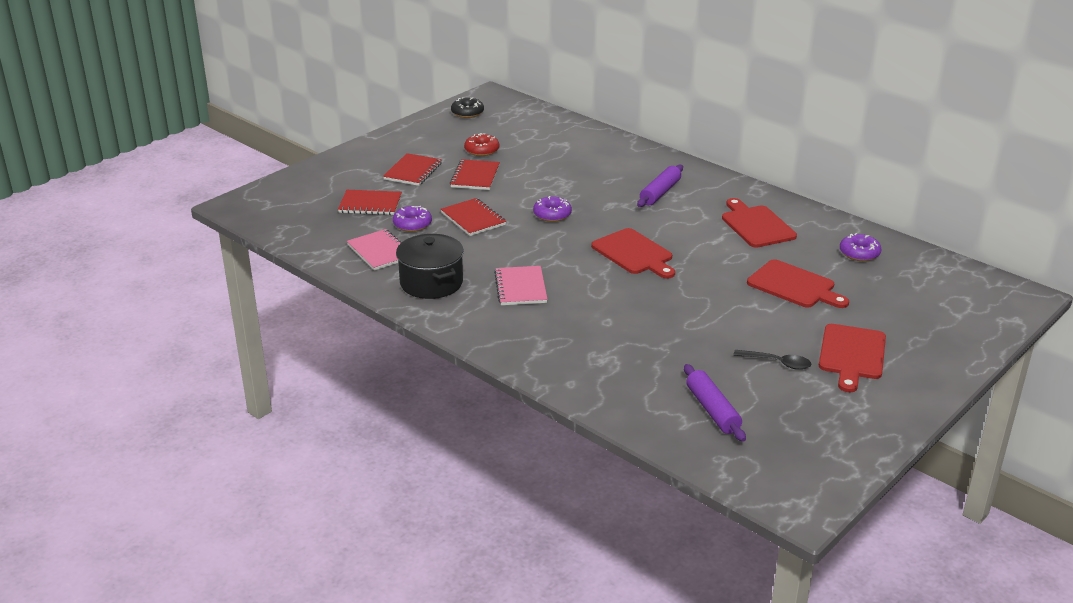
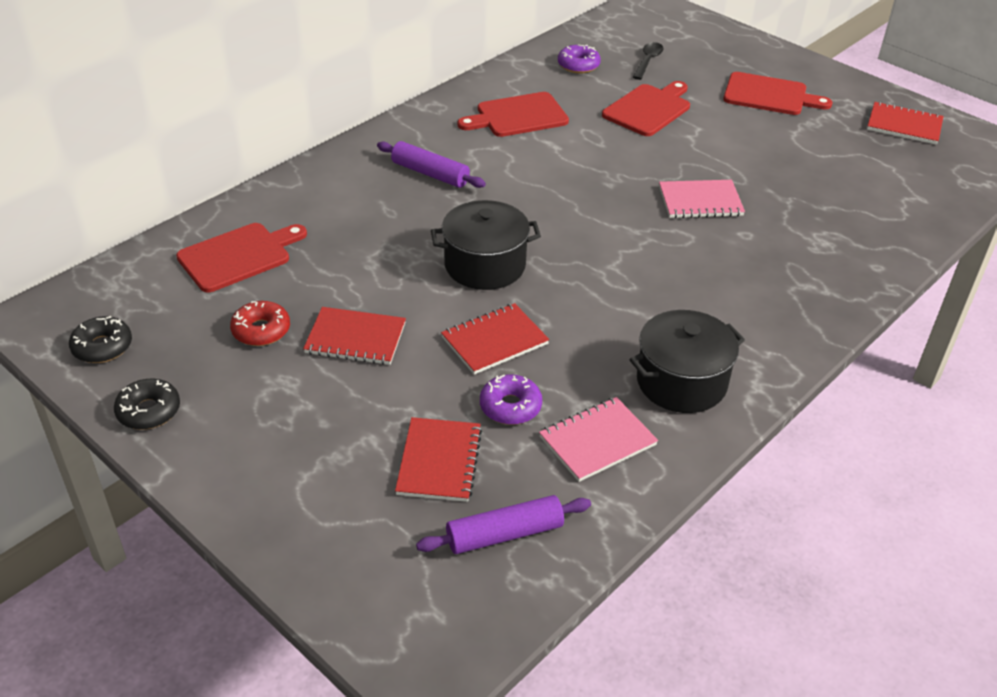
camera: 90 degrees left, 10 degrees up
(413, 171) = (323, 411): red notebook -> red notebook (904, 125)
(417, 129) = (149, 411): none -> black donut
(520, 287) = (681, 299): pink notebook -> pink notebook (700, 201)
(552, 214) = (485, 265): purple donut -> black pot
(634, 253) = (588, 204): red cutting board -> red cutting board (239, 256)
(712, 410) = (889, 180): purple rolling pin -> purple rolling pin (504, 534)
(777, 363) = (795, 135): black spoon -> black spoon (648, 61)

